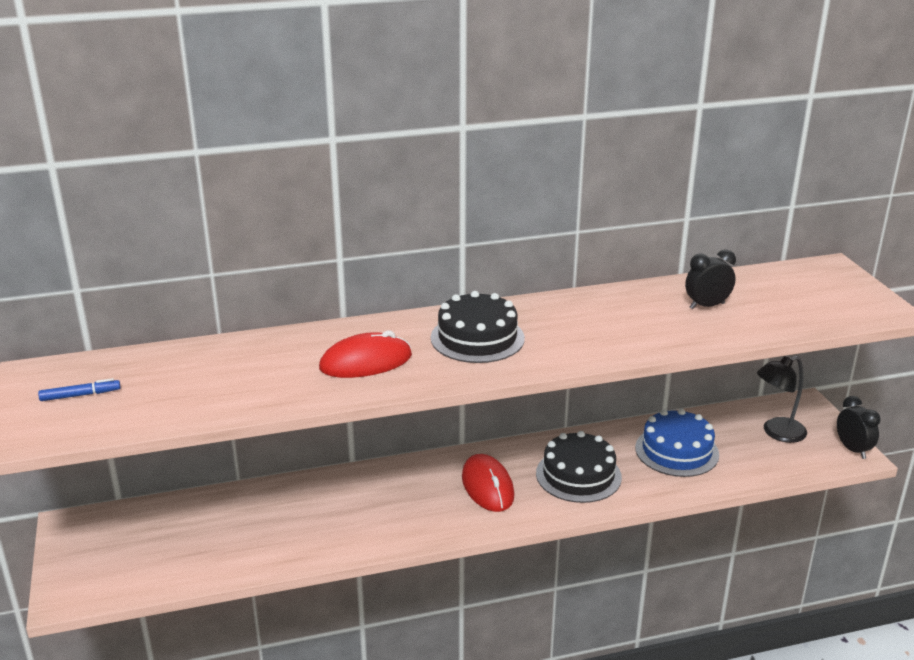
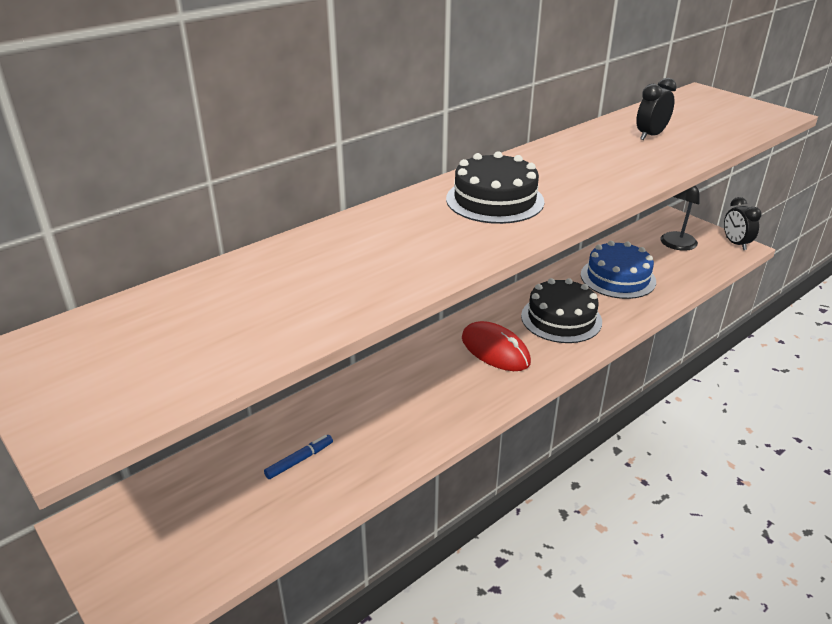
camera: 25 degrees left, 5 degrees up
(80, 395) = (108, 363): blue marker -> blue marker (299, 460)
(365, 362) = (412, 245): red mouse -> none
(852, 449) = (735, 244): black clock -> black clock turned 150 degrees counterclockwise

